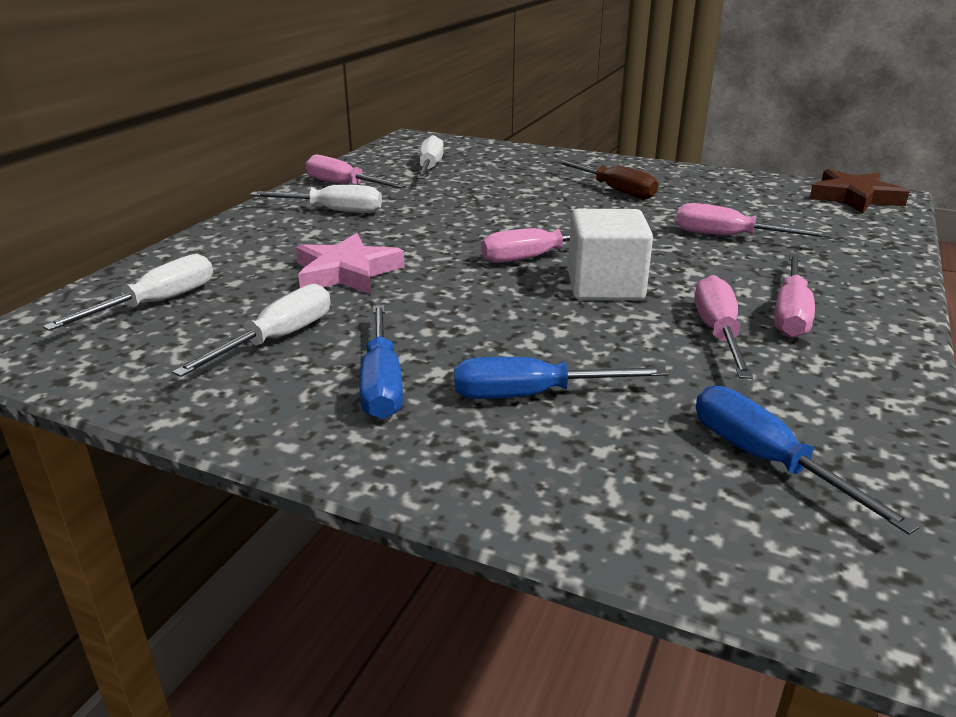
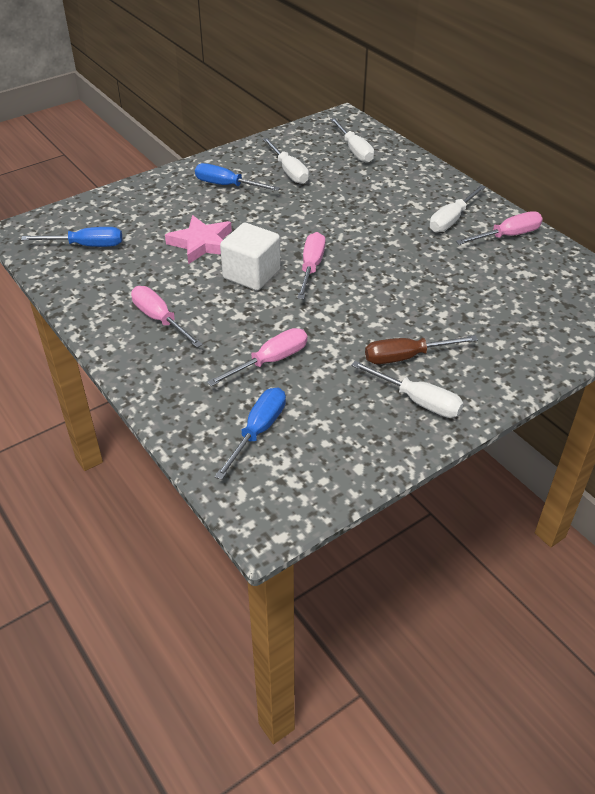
camera: 120 degrees right, 15 degrees up
(347, 272) = (346, 202): pink star -> pink star (201, 243)
(429, 168) = (531, 285): white screwdriver -> white screwdriver (418, 401)
(532, 395) = (181, 214): blue screwdriver -> blue screwdriver (258, 431)
(717, 333) = (170, 284): pink screwdriver -> none
(854, 197) = (281, 495): brown star -> none

